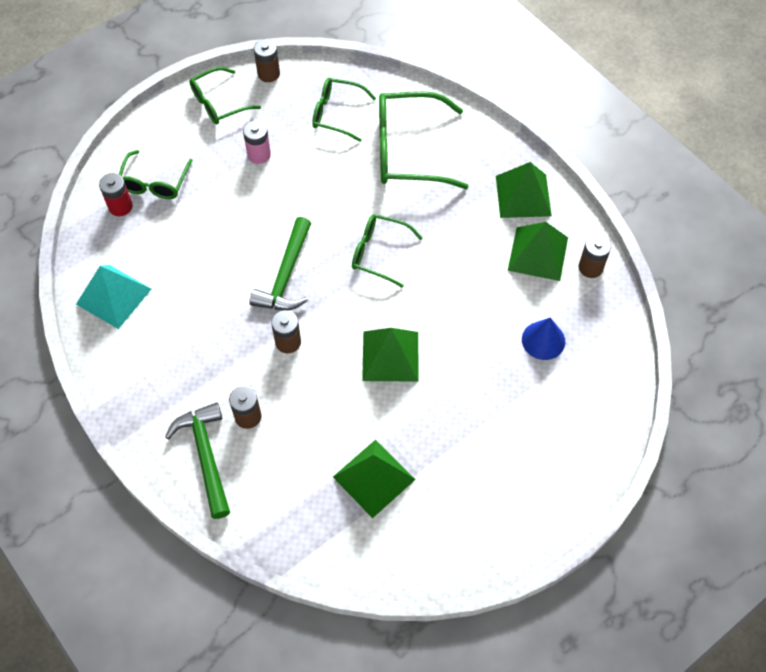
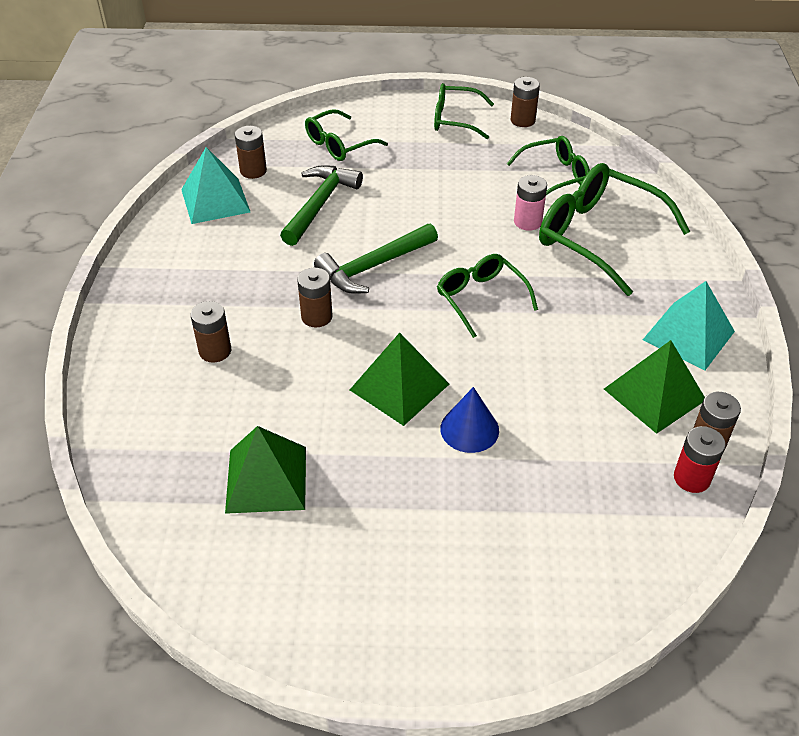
camera: 40 degrees right, 15 degrees down
(114, 250) = (253, 171): none -> brown battery
(120, 206) = (293, 146): red battery -> red battery (691, 478)
(206, 456) = (145, 357): green hammer -> green hammer (320, 204)
(259, 154) = (450, 169): pink battery -> pink battery (527, 222)
(336, 113) = (555, 176): green glasses -> green glasses turned 105 degrees clockwise
(523, 196) = (688, 335): green pyramid -> turquoise pyramid
(543, 340) = (580, 476): blue cone -> blue cone (469, 429)

